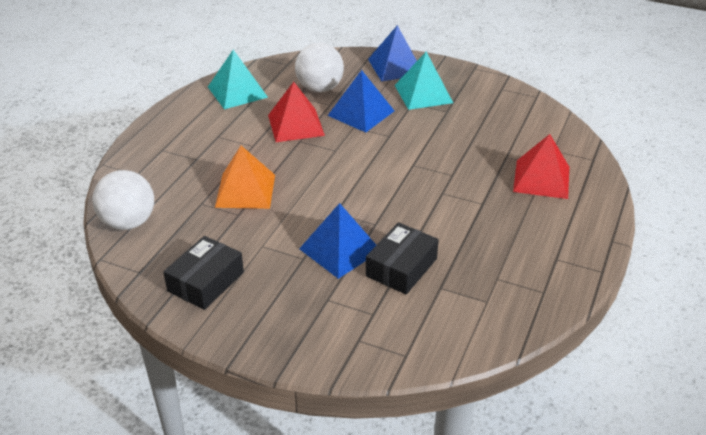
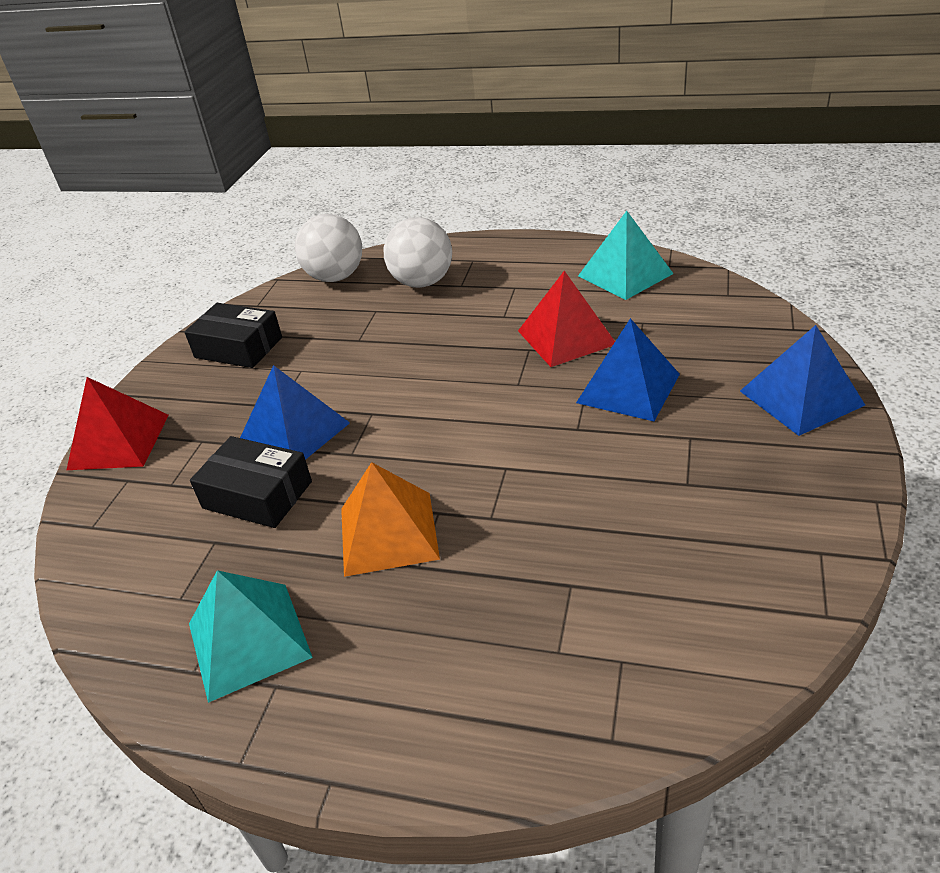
camera: 85 degrees right, 0 degrees up
(245, 191) = (405, 333): orange pyramid -> orange pyramid (388, 533)
(320, 88) = (677, 336): white ball -> white ball (422, 282)
(423, 94) = (729, 445): turquoise pyramid -> turquoise pyramid (249, 640)
(541, 179) = (510, 646): red pyramid -> red pyramid (119, 441)

